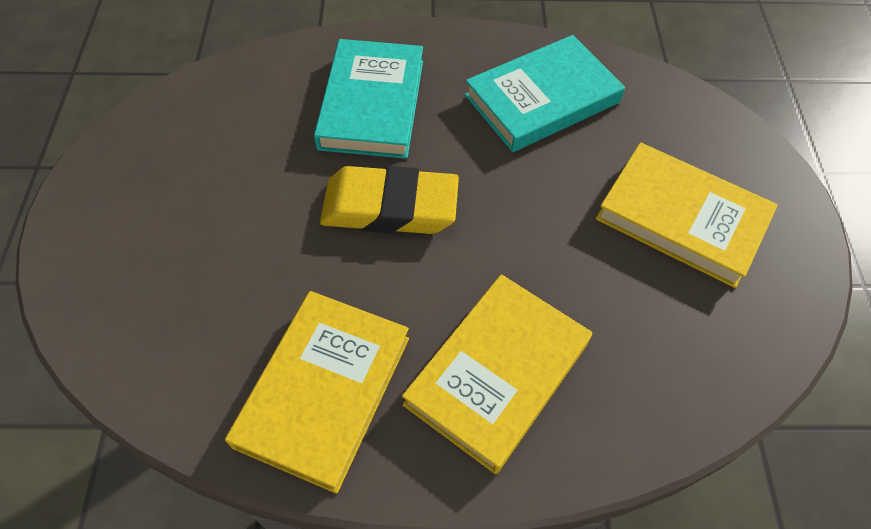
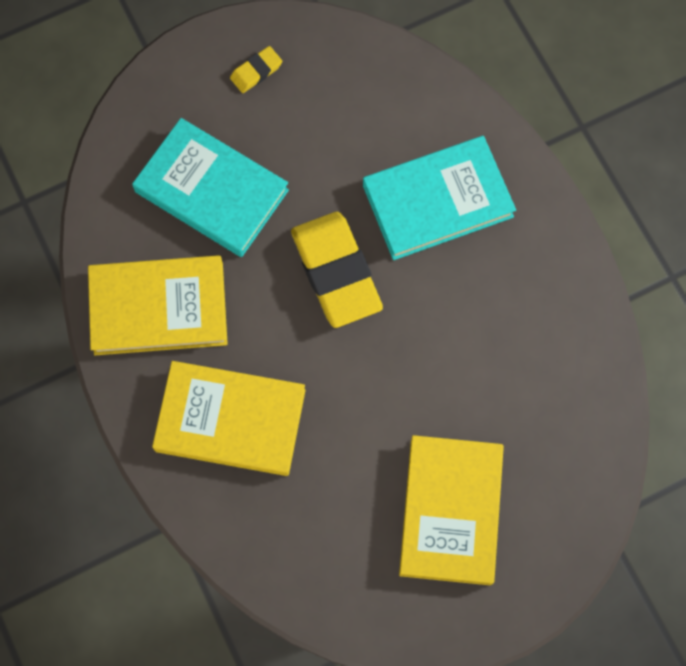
camera: 65 degrees right, 15 degrees up
(134, 184) = (256, 71): none -> yellow eraser
(542, 99) = (526, 342): turquoise book -> turquoise book (211, 191)

